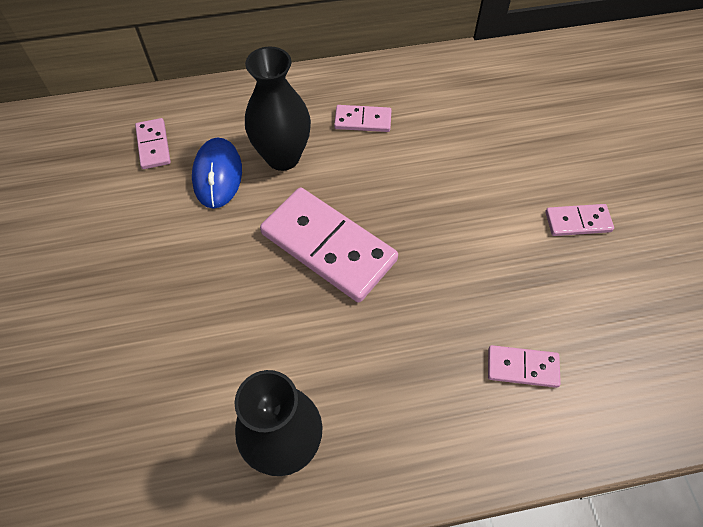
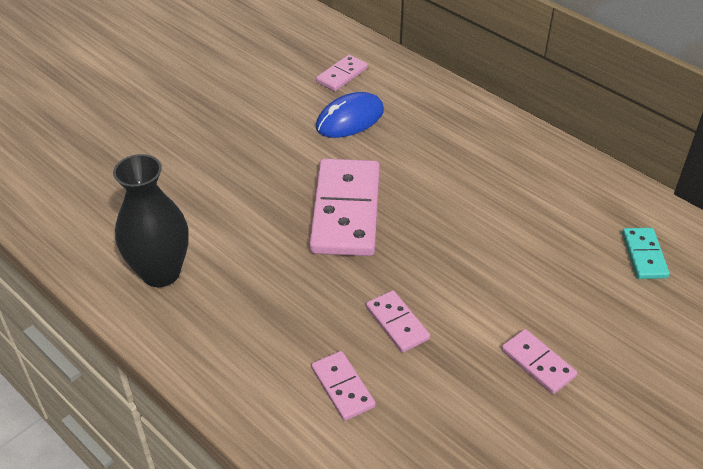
camera: 55 degrees right, 15 degrees down
(283, 157) = (403, 143): black vase -> none
(363, 120) = (490, 168): pink domino -> pink domino (397, 323)
(520, 95) = (644, 255): none -> turquoise domino

